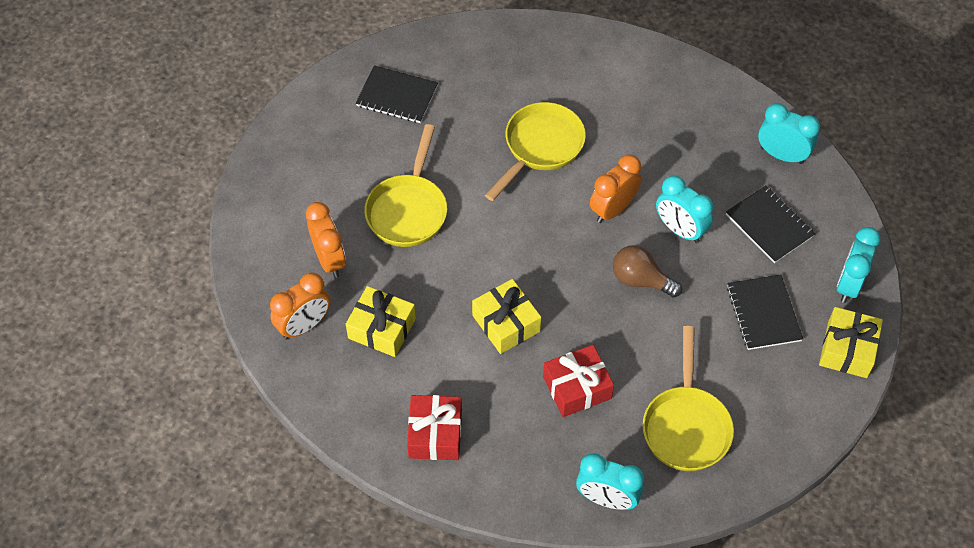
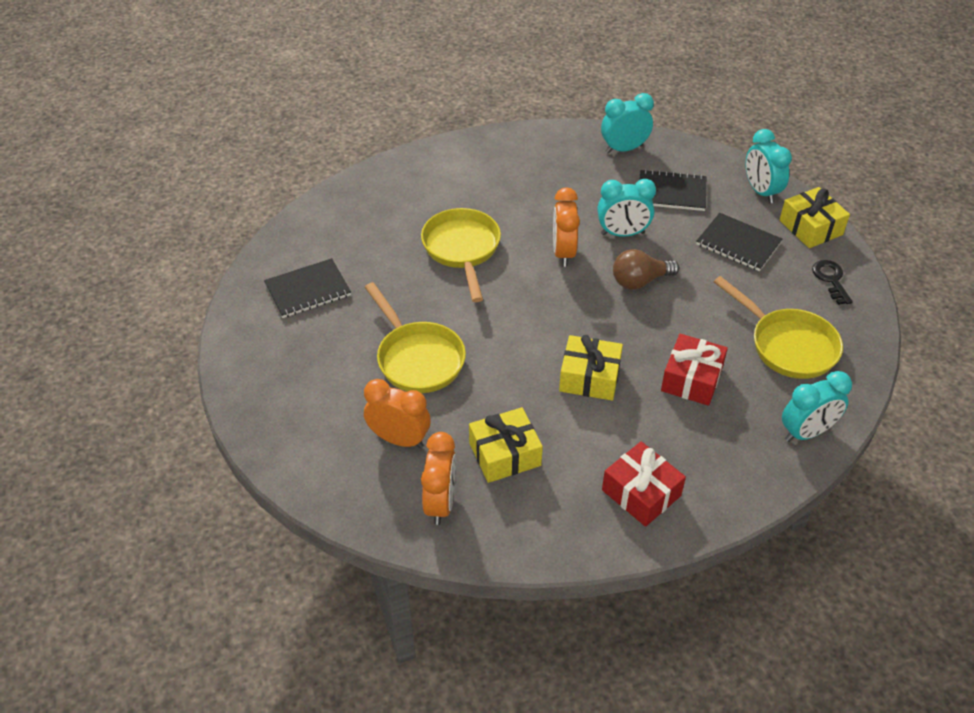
camera: 45 degrees left, 10 degrees down
(799, 405) = (831, 279): none -> black key

